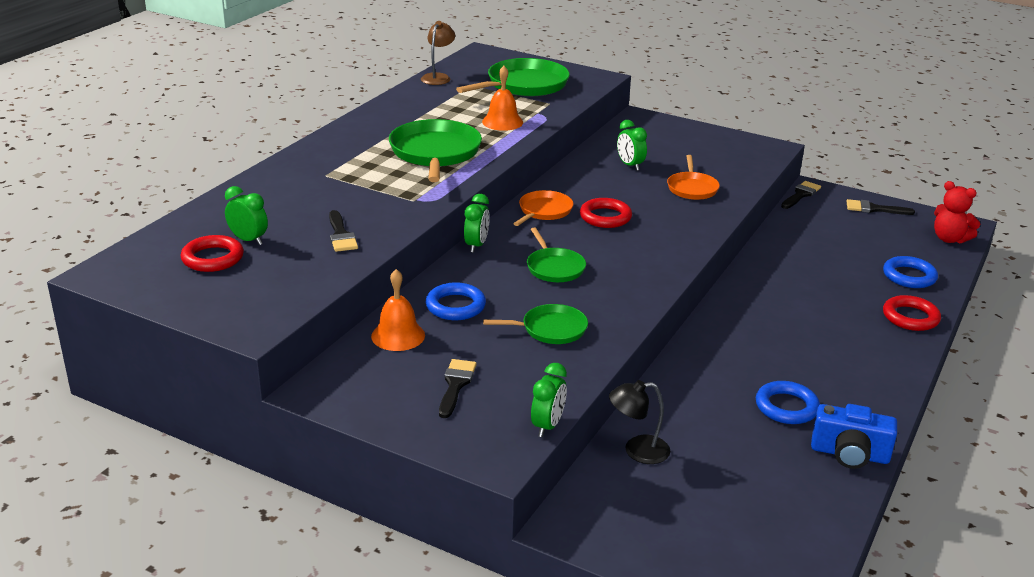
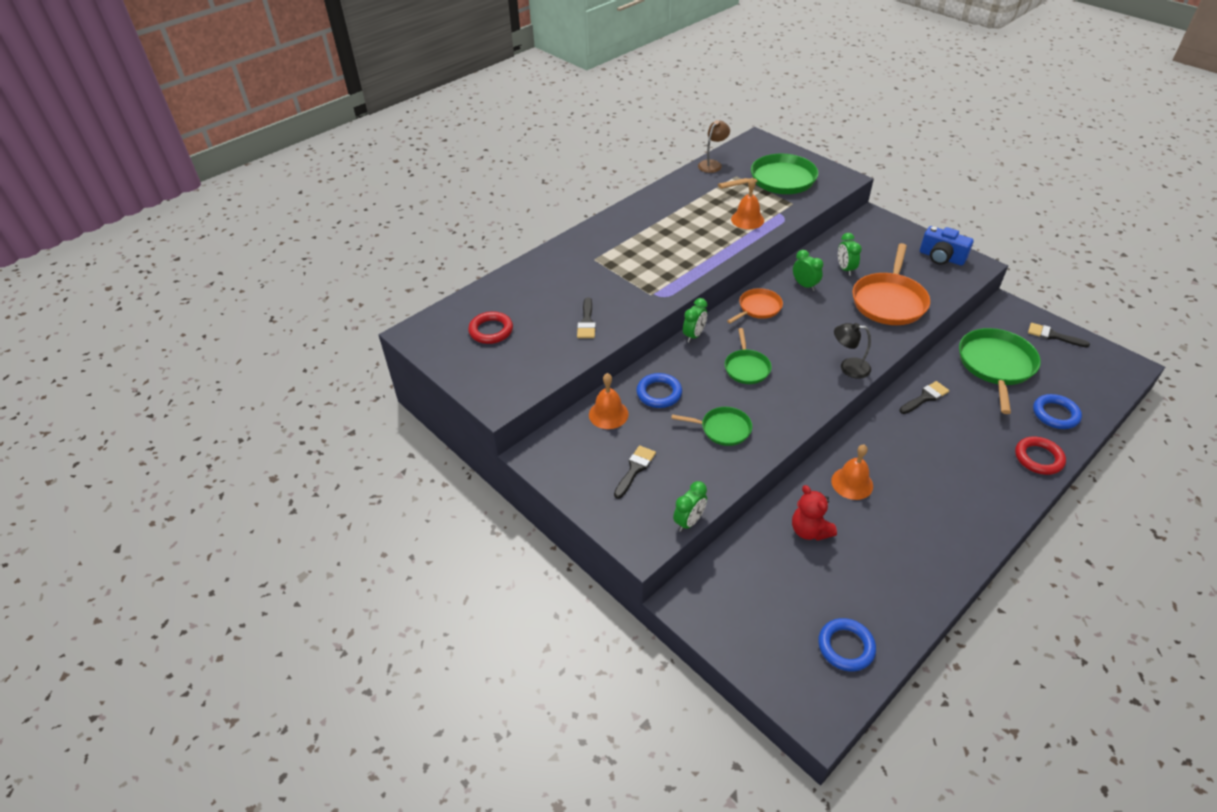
camera: 20 degrees right, 15 degrees up
(248, 240) = (520, 317): green clock -> green clock (805, 285)
(435, 153) = (683, 247): green pan -> green pan (996, 365)
(605, 217) = (805, 322): red ring -> none
(637, 450) = (760, 545): black lamp -> black lamp (848, 367)
(692, 188) = (889, 301): orange pan -> orange pan, size x1.74
(719, 372) = (852, 483): none -> orange bell
(786, 407) = (894, 528): blue ring -> blue ring (846, 647)
(801, 194) = (991, 310): black brush -> black brush (925, 397)
(849, 454) = (929, 585): blue camera -> blue camera (941, 257)
(949, 239) = (1110, 380): red teddy bear -> red teddy bear (809, 530)

